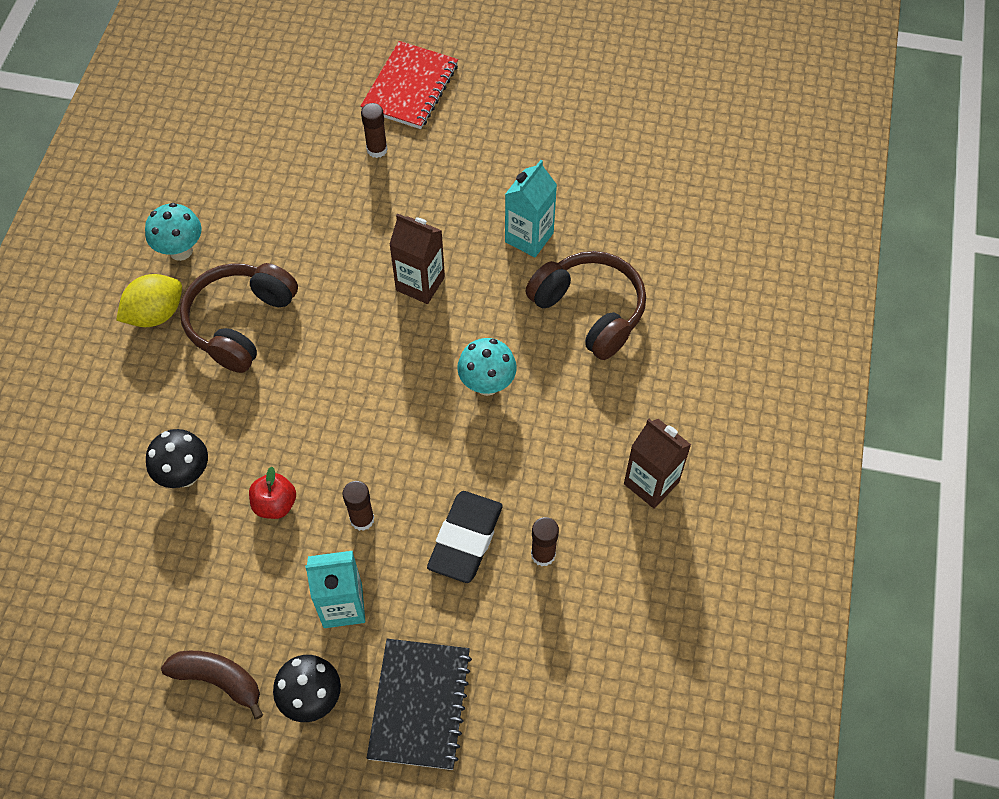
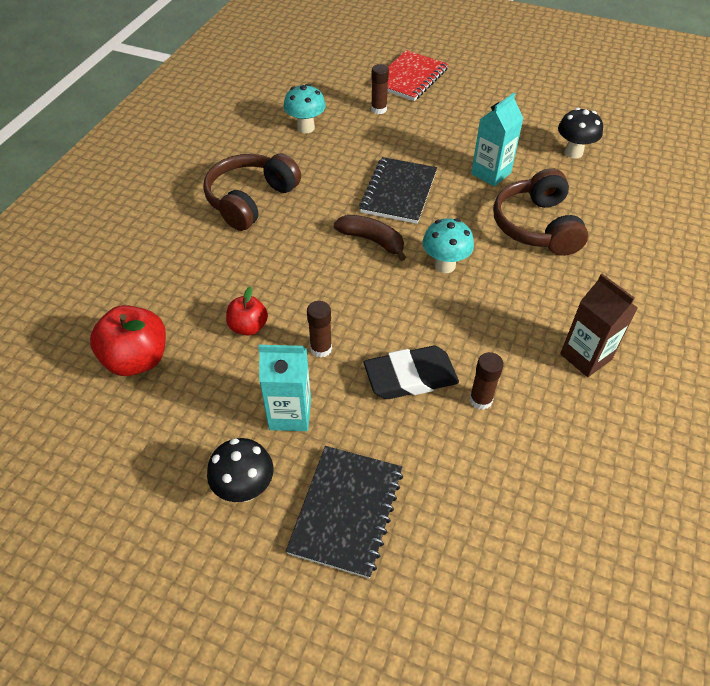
camera: 10 degrees right, 10 degrees down
(156, 314) = (187, 187): yellow lemon -> none
(159, 566) = (137, 359): none -> red apple
(181, 250) = (217, 151): turquoise mushroom -> turquoise mushroom (306, 128)
(185, 475) = (179, 295): black mushroom -> black mushroom (573, 152)
(219, 680) = (163, 459): brown banana -> brown banana (372, 240)
(420, 284) = (399, 192): brown carton -> black notebook
(465, 539) = (410, 377): black eraser -> black eraser turned 45 degrees clockwise
(589, 311) = (537, 226): brown headphones -> brown headphones turned 150 degrees counterclockwise

